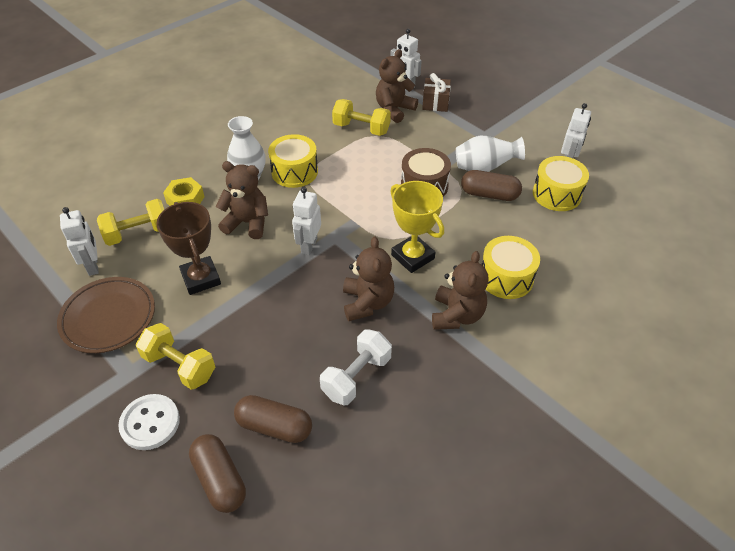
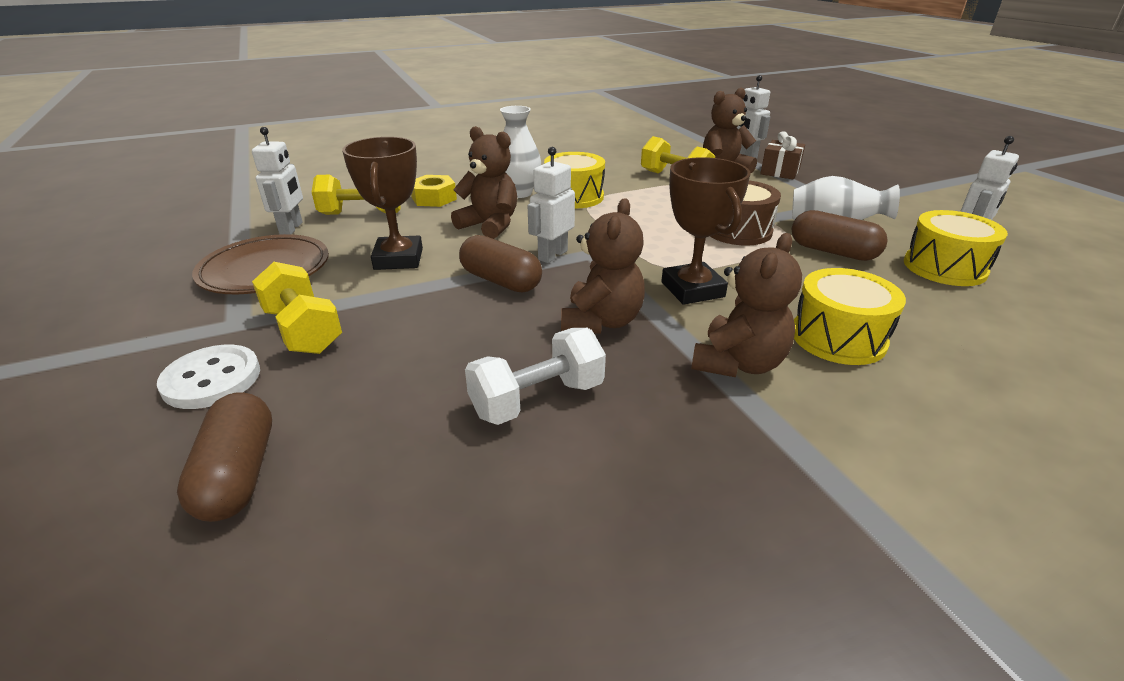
camera: 20 degrees right, 15 degrees down
(274, 426) = (372, 428): brown capsule -> brown capsule (501, 281)
(412, 257) = (692, 289): yellow trophy -> brown trophy

